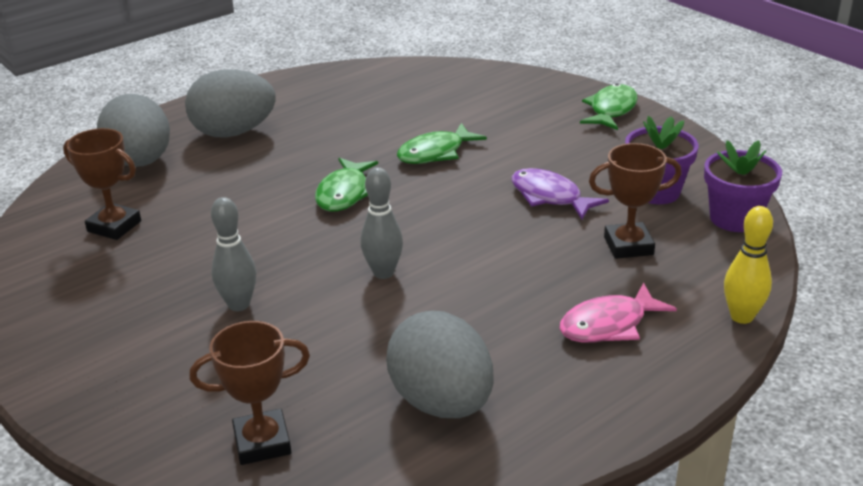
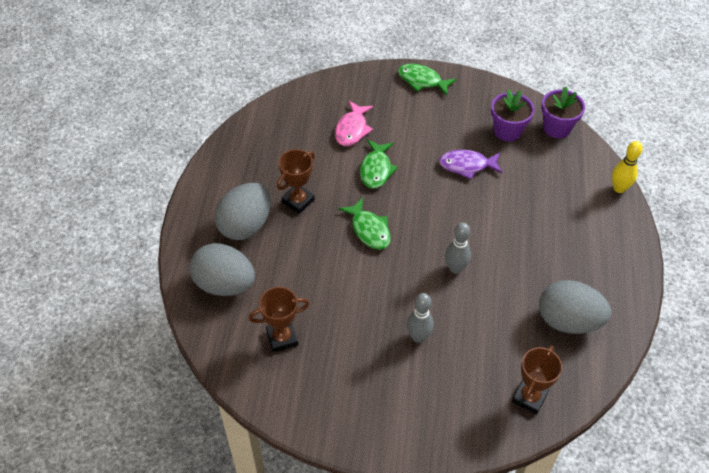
camera: 45 degrees left, 20 degrees up
(608, 325) = (578, 230): pink fish -> pink fish (352, 129)
(611, 110) = (422, 81): green fish -> green fish turned 45 degrees counterclockwise
(628, 246) = (535, 176): brown trophy -> brown trophy (298, 201)

